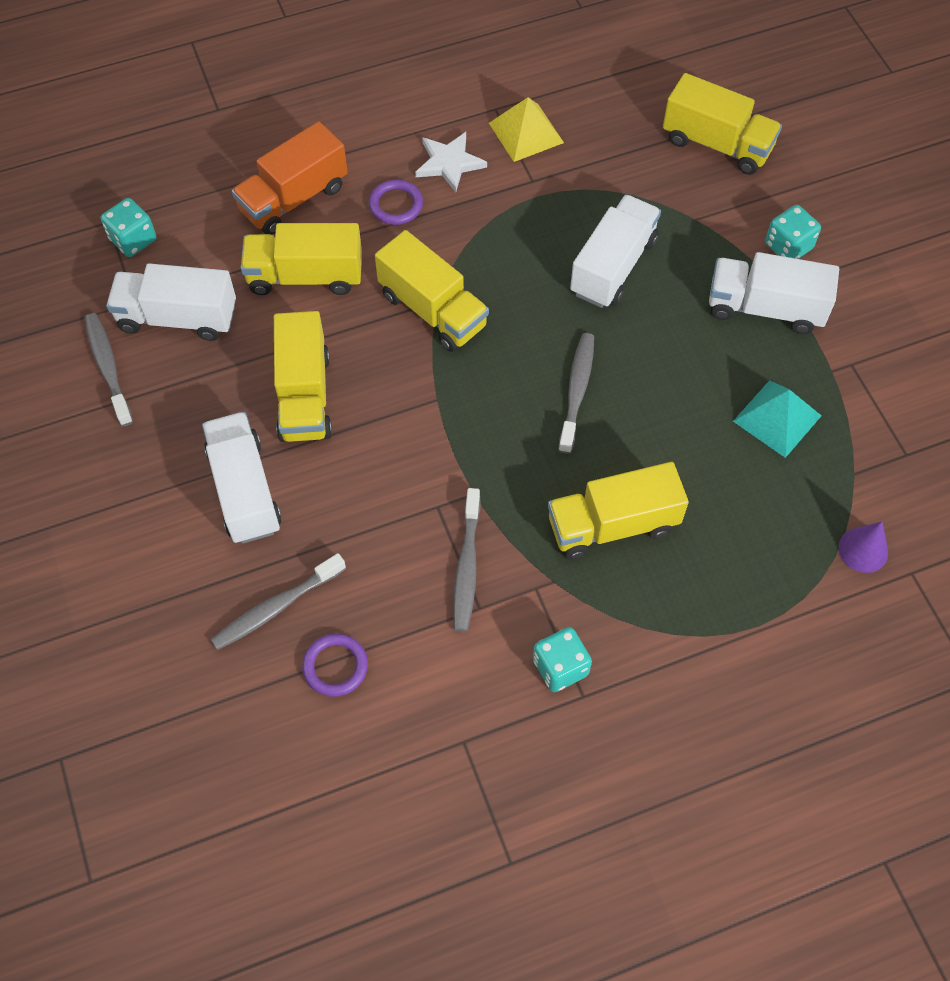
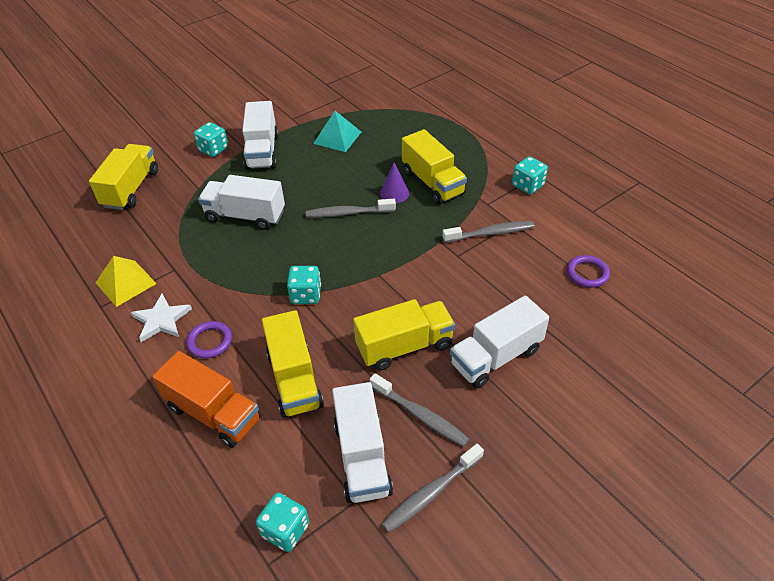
camera: 105 degrees left, 15 degrees down
(276, 607) = (569, 313): grey toothbrush -> grey toothbrush (420, 415)
(433, 310) = (306, 295): yellow truck -> turquoise dice
(863, 550) = (404, 102): purple cone -> purple cone (394, 193)

